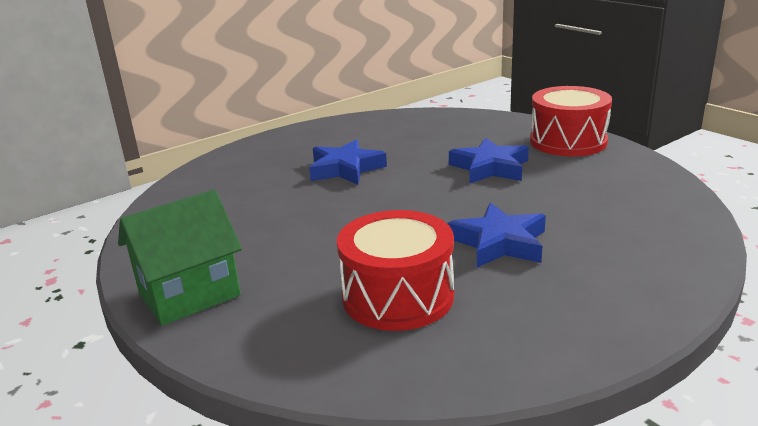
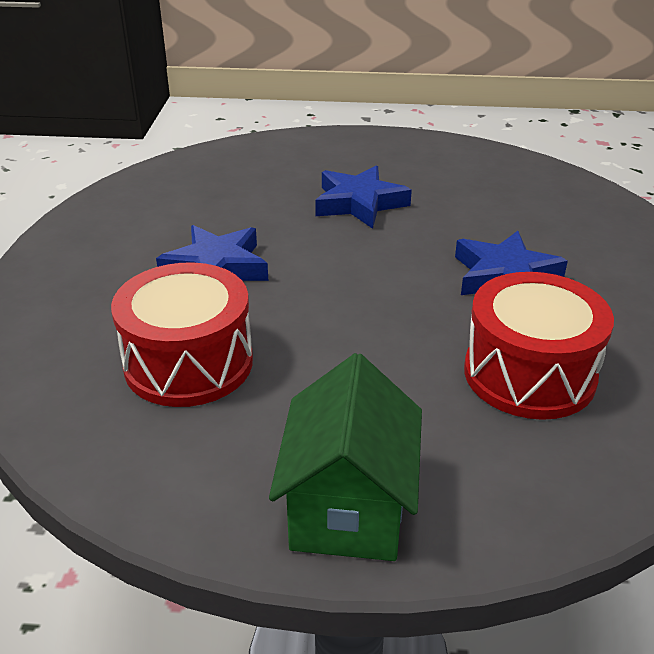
camera: 50 degrees left, 10 degrees up
(568, 141) = (374, 148): red drum -> red drum (189, 363)

